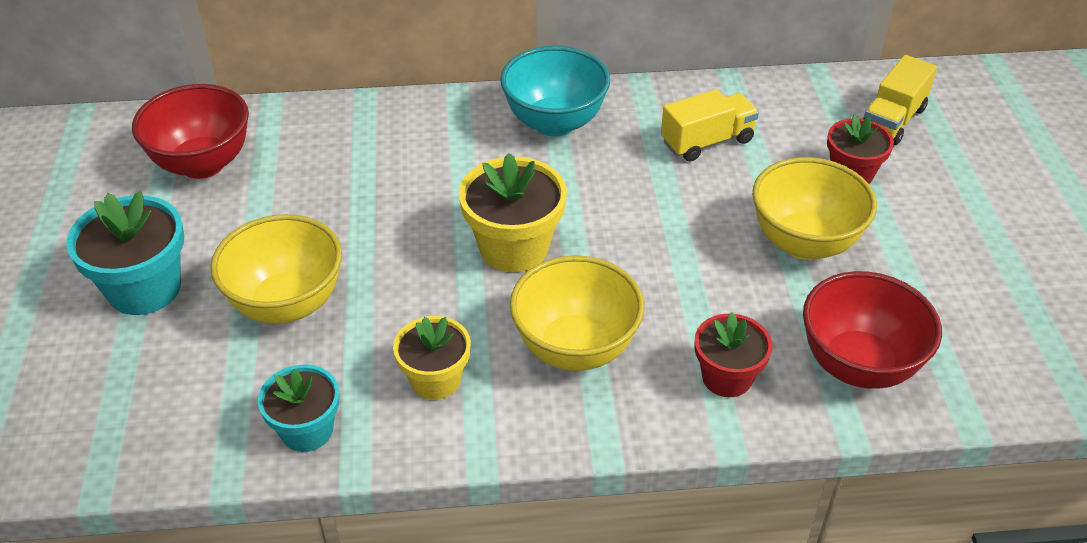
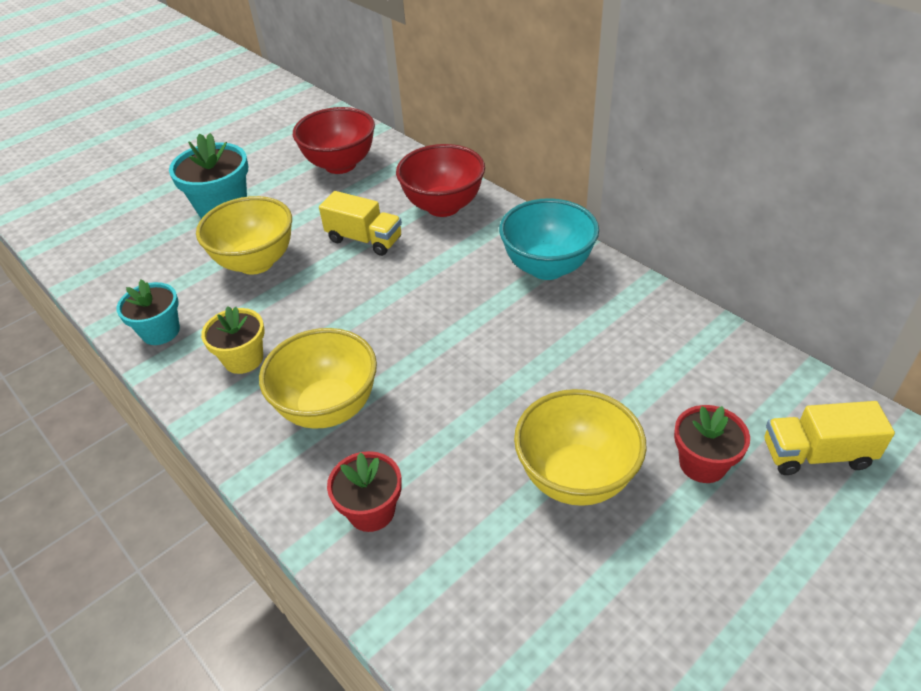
camera: 55 degrees right, 0 degrees up
(514, 247) = (398, 322): yellow flower pot -> none
(707, 141) = (627, 353): yellow truck -> yellow truck (364, 239)
(858, 365) = (462, 595): red bowl -> red bowl (443, 206)

